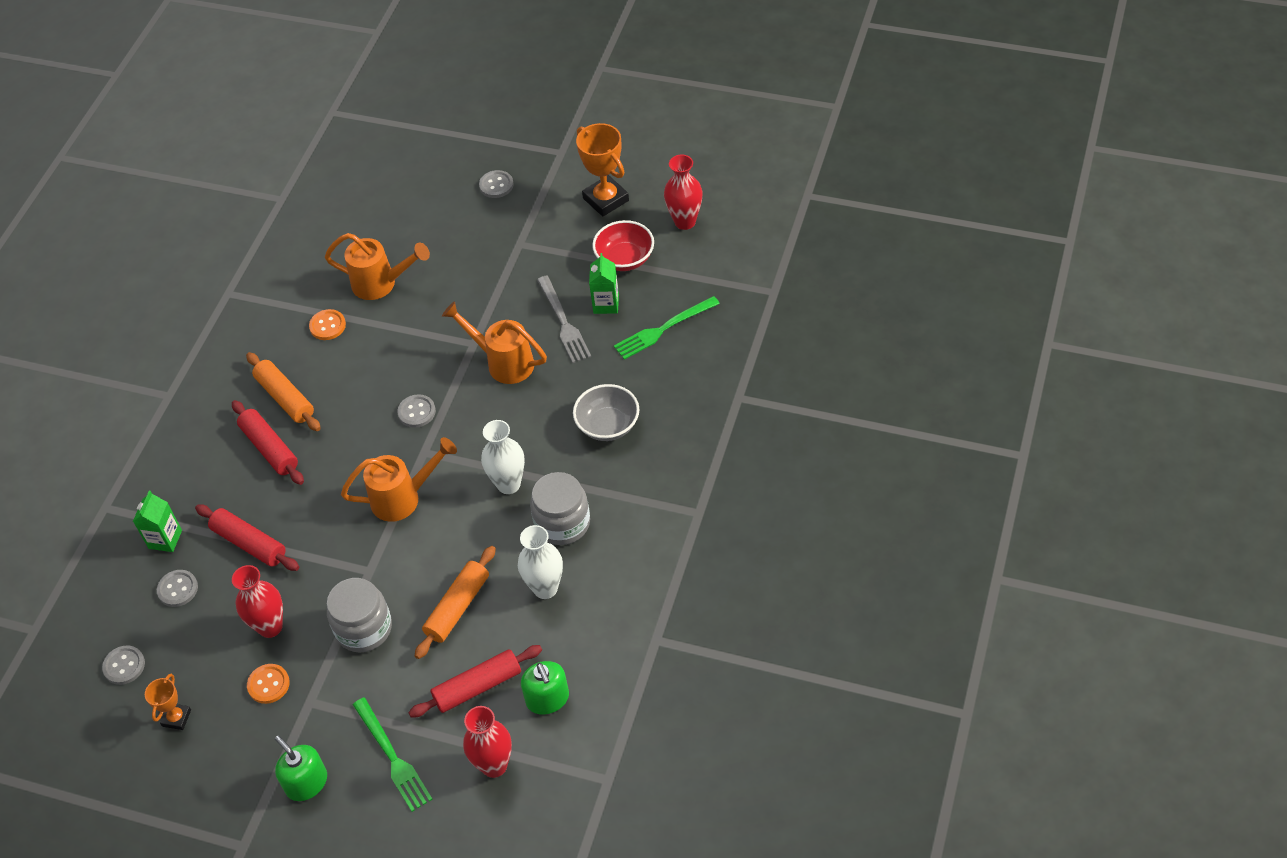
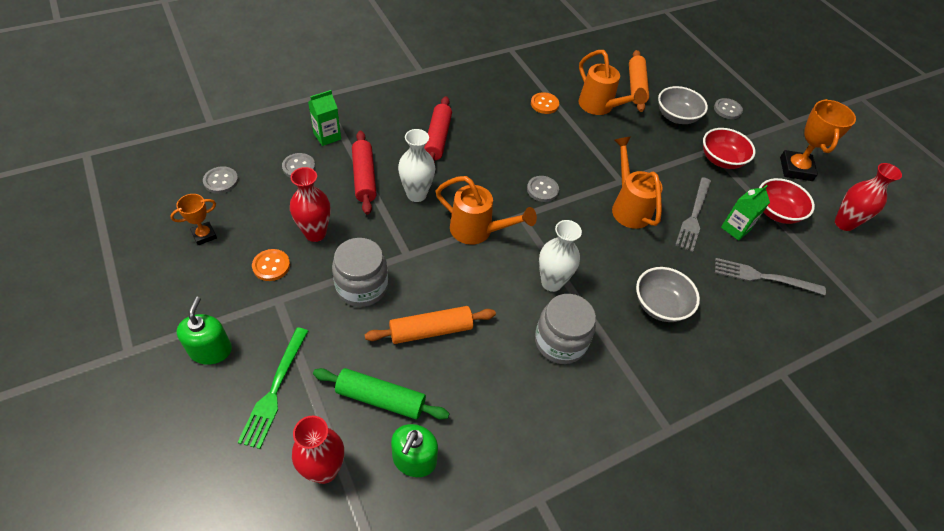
camera: 35 degrees right, 0 degrees up
(285, 398) = (477, 120): orange rolling pin -> orange rolling pin (636, 86)
(459, 233) = (676, 117): none -> grey bowl
(478, 687) = (380, 399): red rolling pin -> green rolling pin
(537, 246) = (721, 160): none -> red bowl
(545, 588) = (500, 375): white vase -> white vase (416, 194)
(663, 329) = (763, 277): green fork -> grey fork

